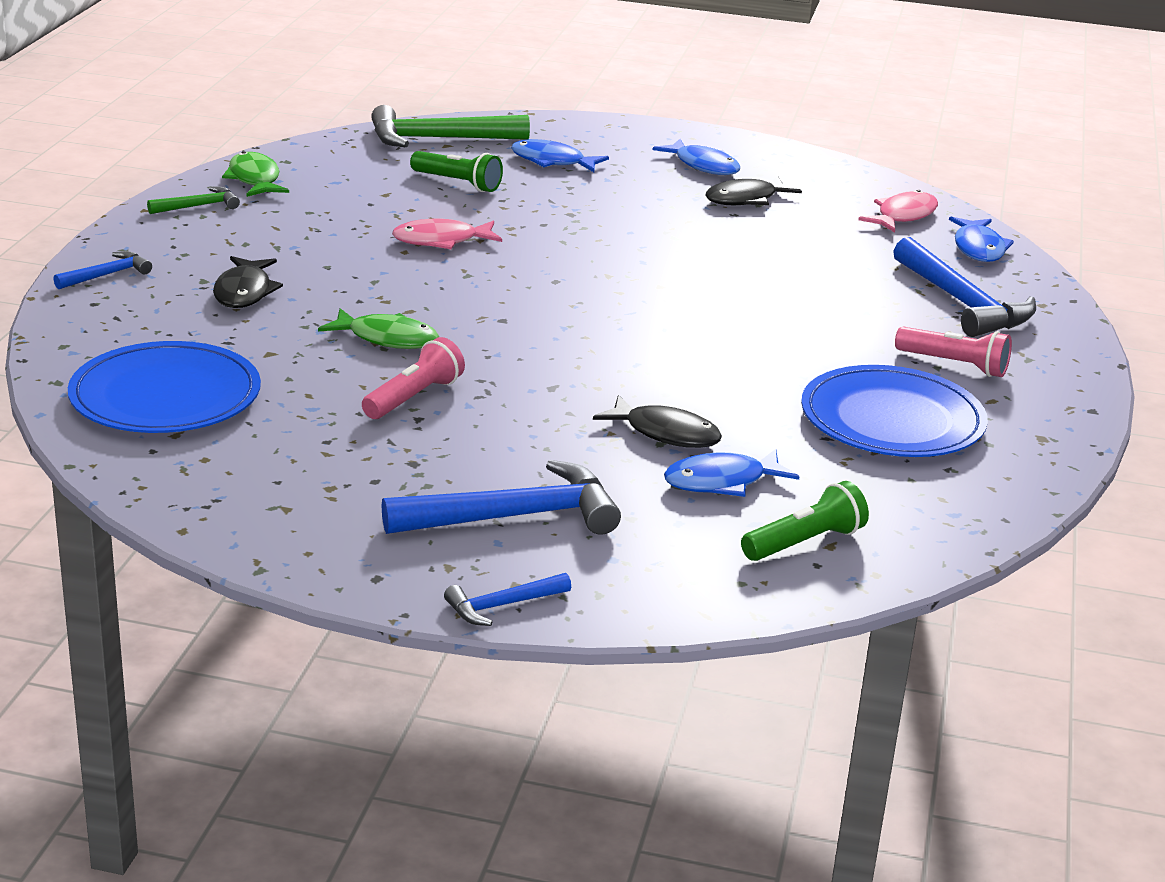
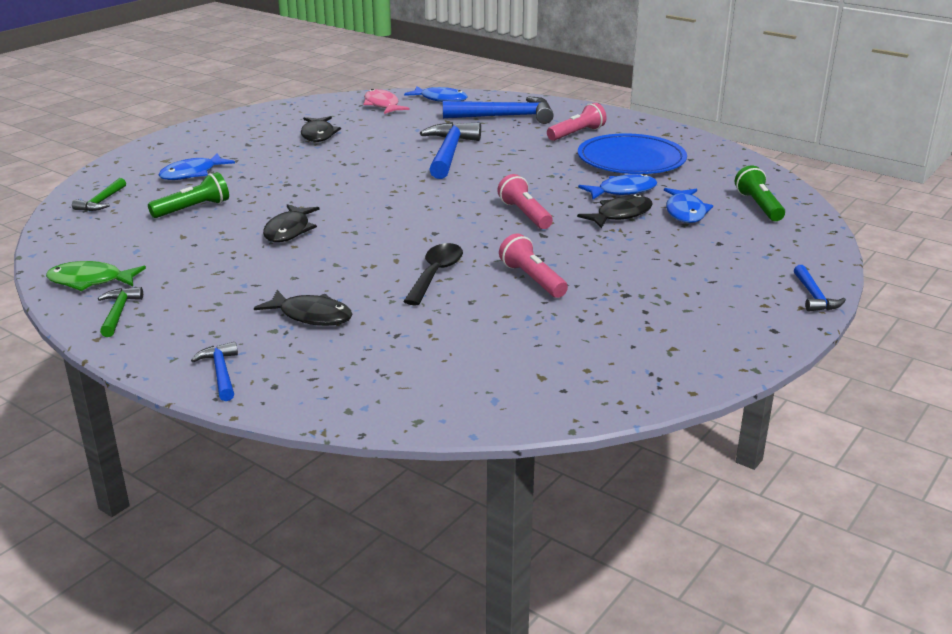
camera: 65 degrees left, 0 degrees up
(165, 396) = (474, 373): blue plate -> none
(387, 338) = (436, 274): green fish -> black spoon
(438, 139) = (102, 202): green hammer -> green hammer, size x0.51
(441, 241) = (289, 231): pink fish -> black fish
(514, 516) = (708, 275): blue hammer -> blue hammer (449, 153)
(607, 367) = (525, 214): none -> pink flashlight
(703, 166) = (253, 135): blue fish -> blue fish (623, 191)

